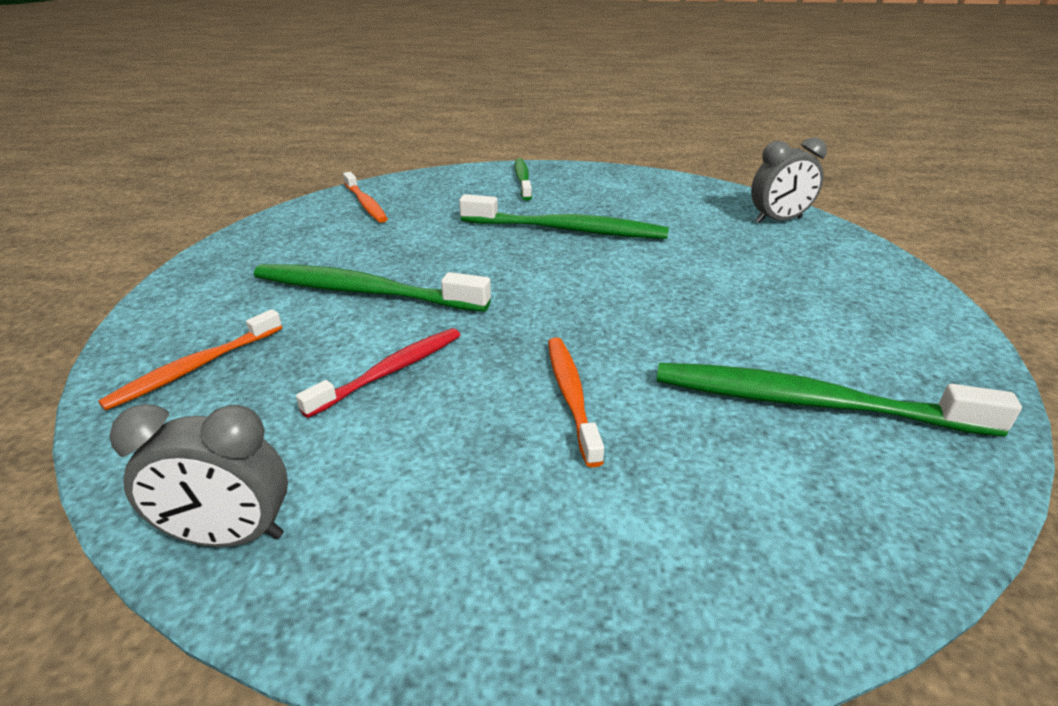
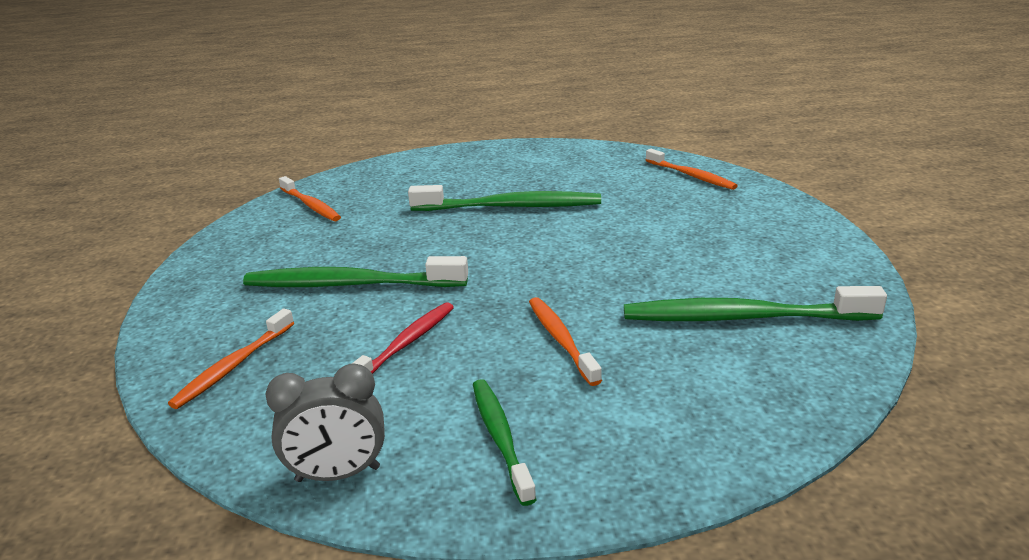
camera: 10 degrees left, 5 degrees down
(522, 180) = (452, 164): green toothbrush -> green toothbrush (500, 437)
(778, 220) = (691, 176): grey clock -> orange toothbrush

